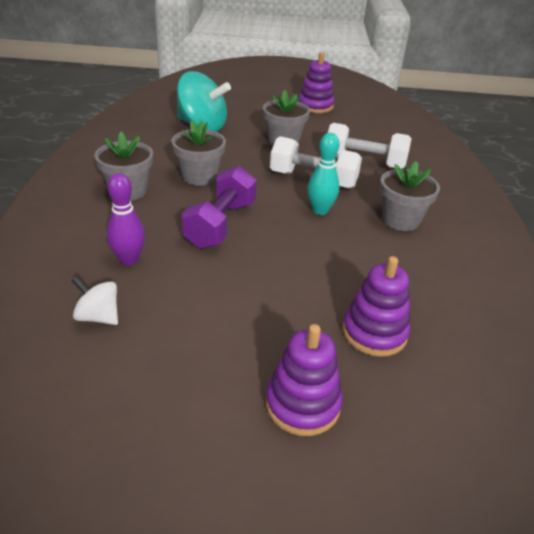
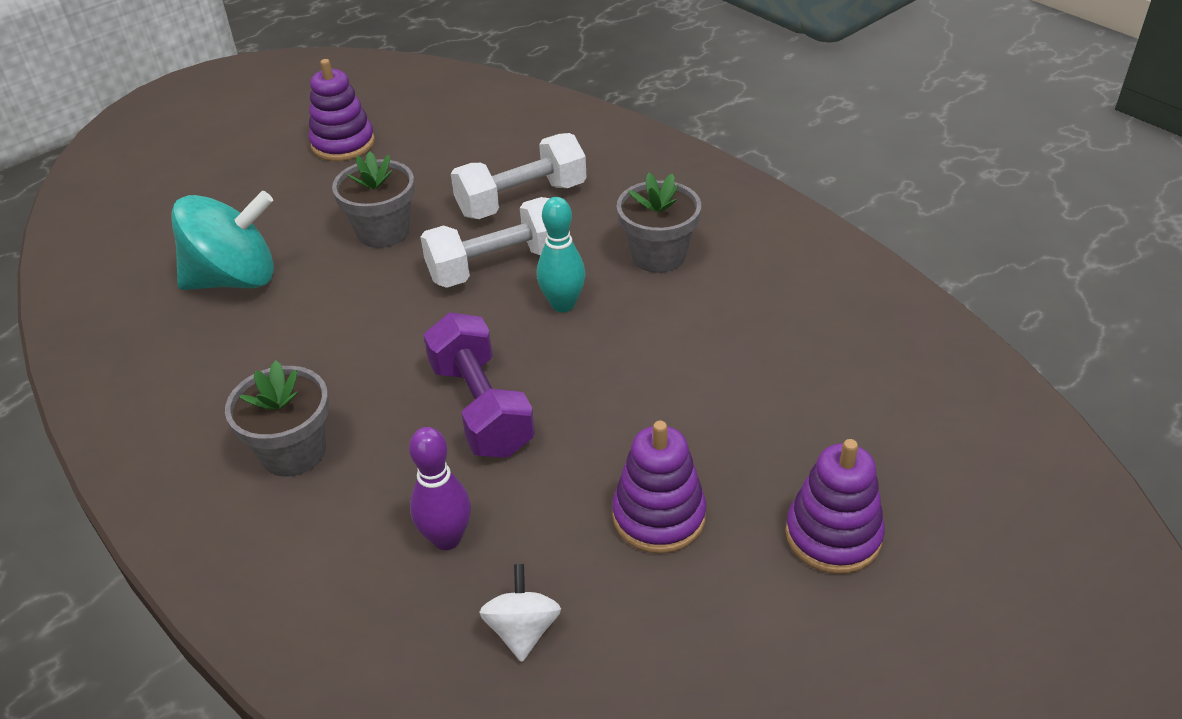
camera: 40 degrees left, 5 degrees up
(98, 317) = (523, 630): white spinning top -> white spinning top turned 105 degrees clockwise
(199, 176) = (354, 361): grey flower pot -> none
(374, 332) = (797, 410): purple stacking toy -> purple stacking toy (659, 516)

